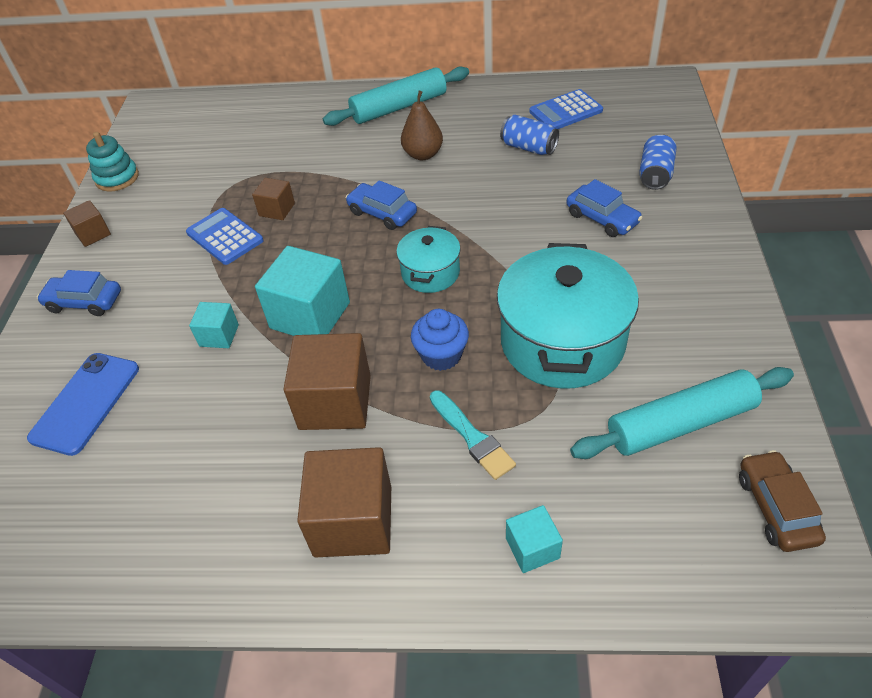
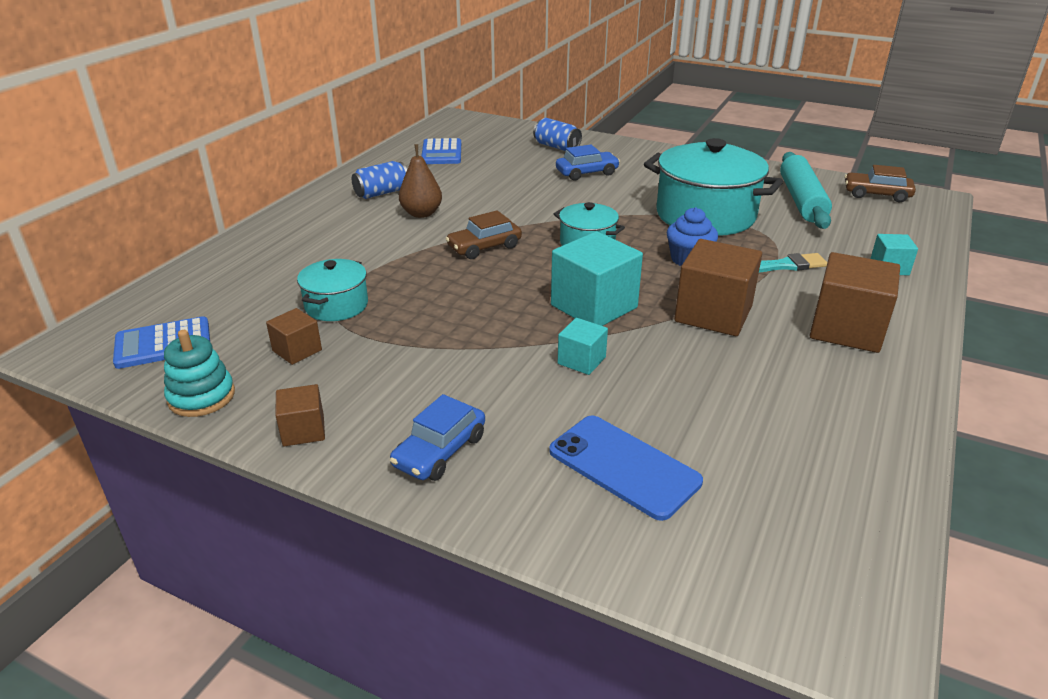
camera: 70 degrees left, 15 degrees down
(225, 237) = (424, 334): blue calculator -> blue calculator (163, 344)
(246, 179) = (336, 305): none -> turquoise pot
(277, 209) = (414, 297): brown cube -> brown cube (297, 350)
(382, 213) = (484, 247): blue car -> brown car
(399, 107) = (331, 208): turquoise rolling pin -> none
(528, 147) = (470, 175): blue can -> blue can (381, 193)

